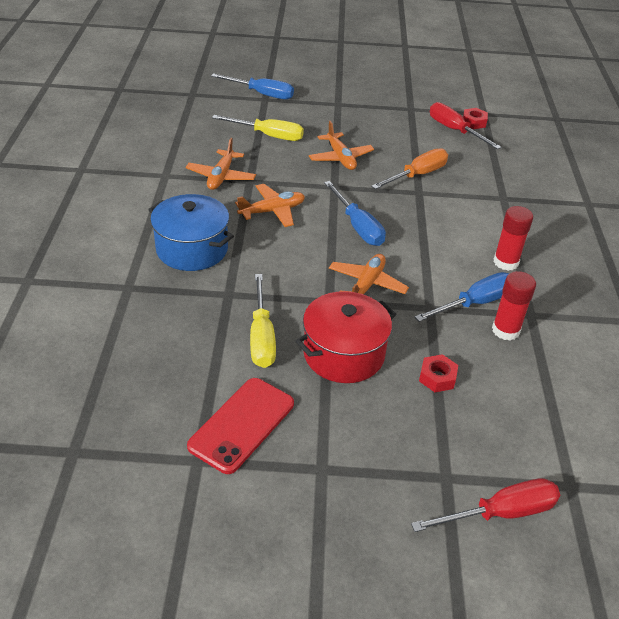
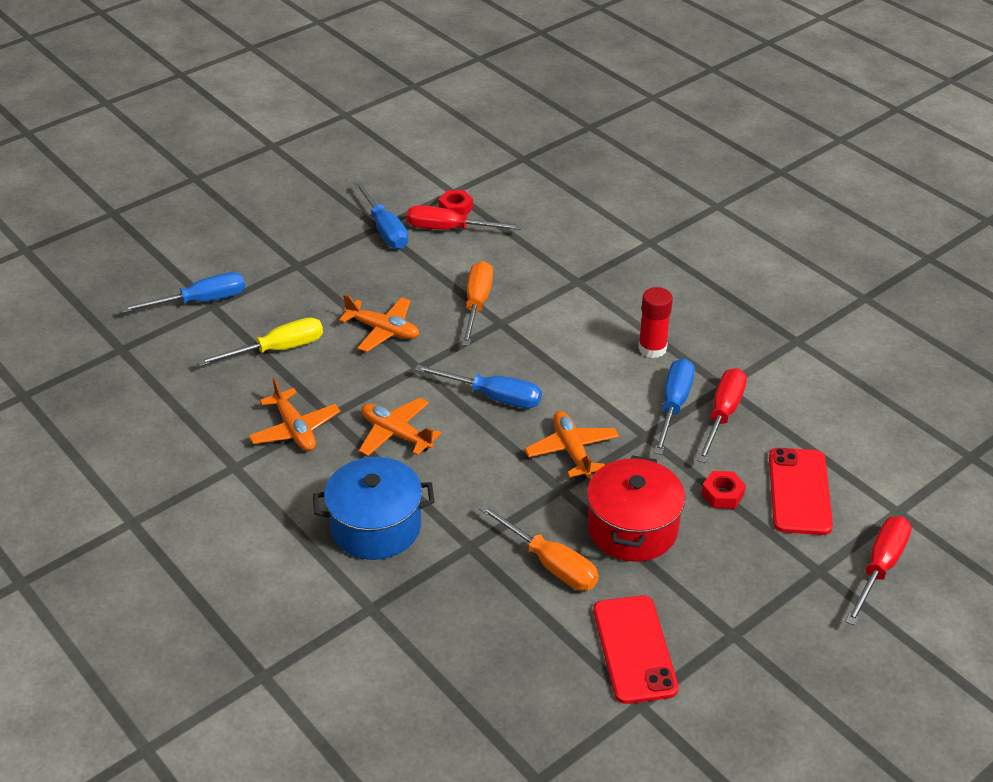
camera: 40 degrees left, 0 degrees up
(261, 337) = (550, 563): yellow screwdriver -> orange screwdriver
(272, 211) = (396, 434): orange plane -> orange plane turned 75 degrees counterclockwise
(414, 111) = (385, 229): none -> blue screwdriver
(501, 415) = (799, 491): none -> red phone
(505, 330) = (722, 415): red glue stick -> red screwdriver

